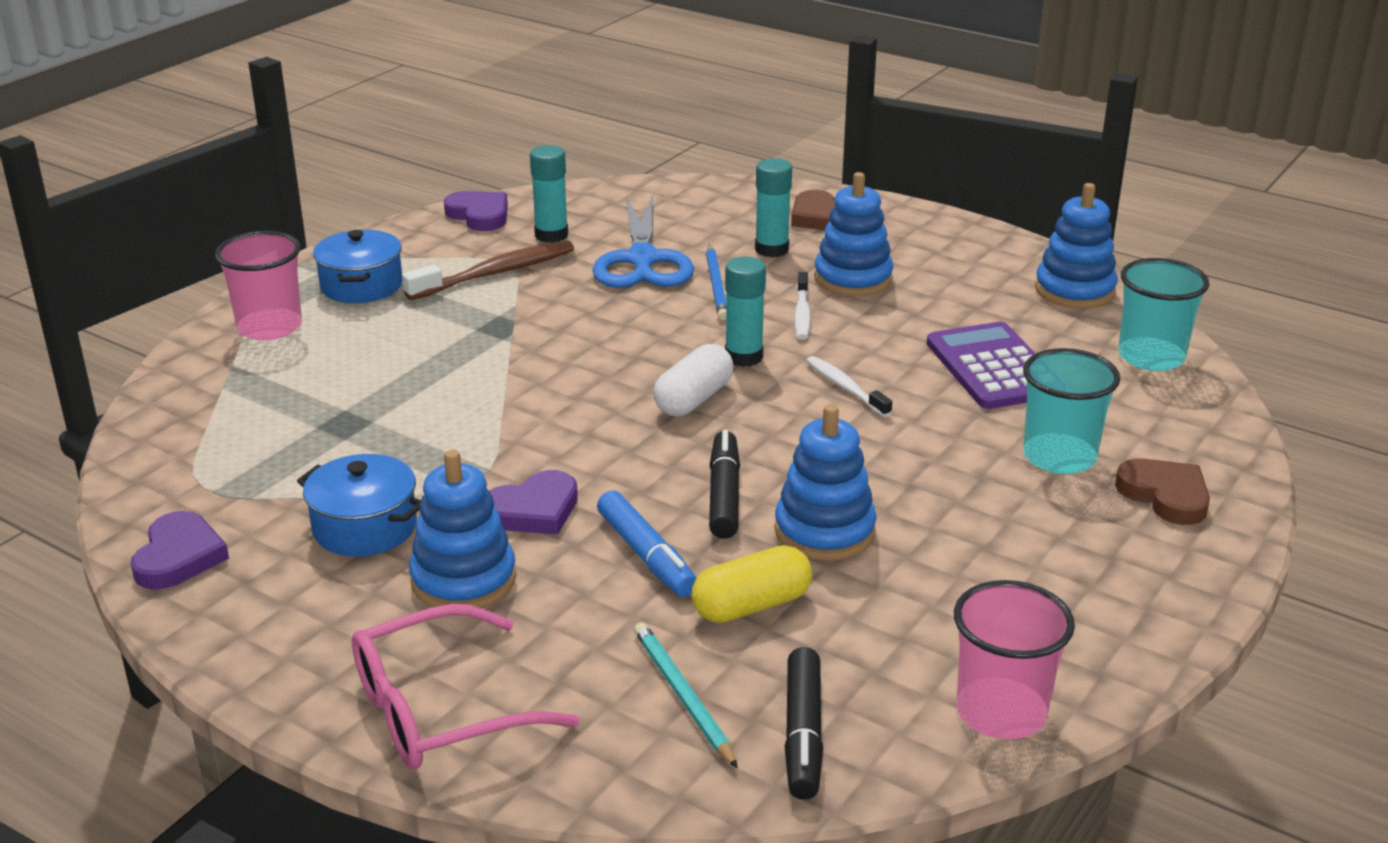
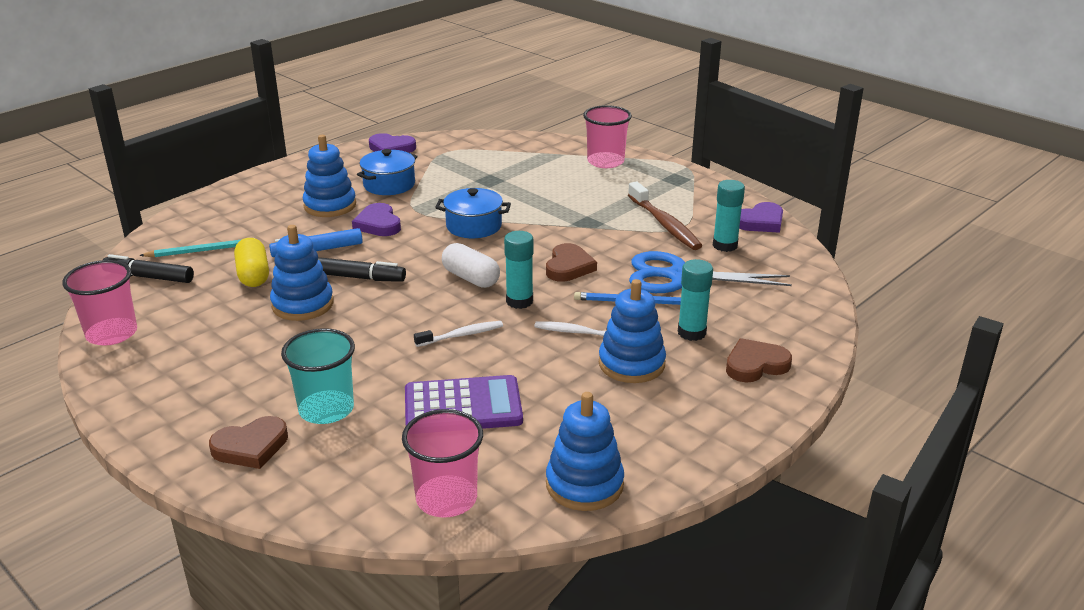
camera: 100 degrees right, 0 degrees up
(361, 286) = (654, 184): blue pot -> blue pot (474, 226)
(439, 710) = (241, 198): pink glasses -> none
(638, 331) = (568, 267): none -> brown heart
(1151, 357) = (446, 499): turquoise cup -> pink cup

